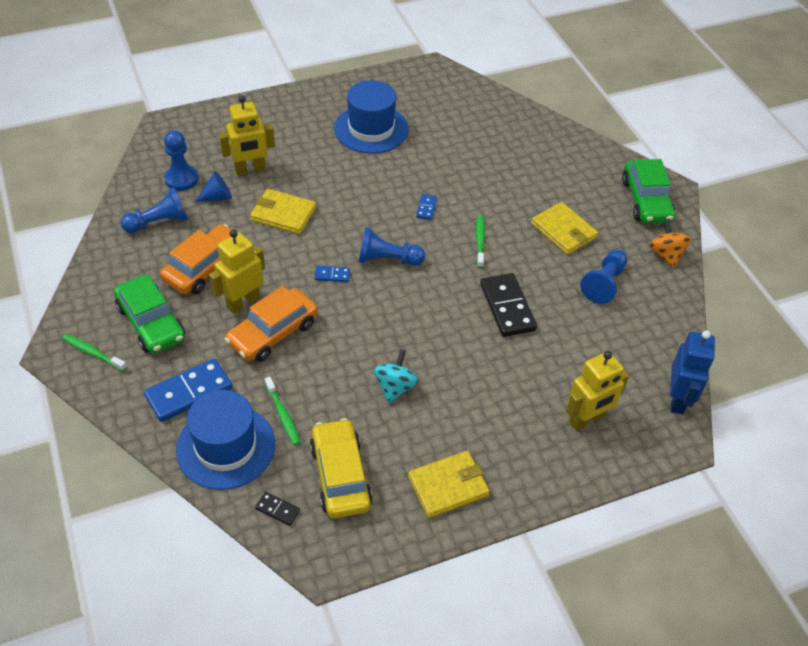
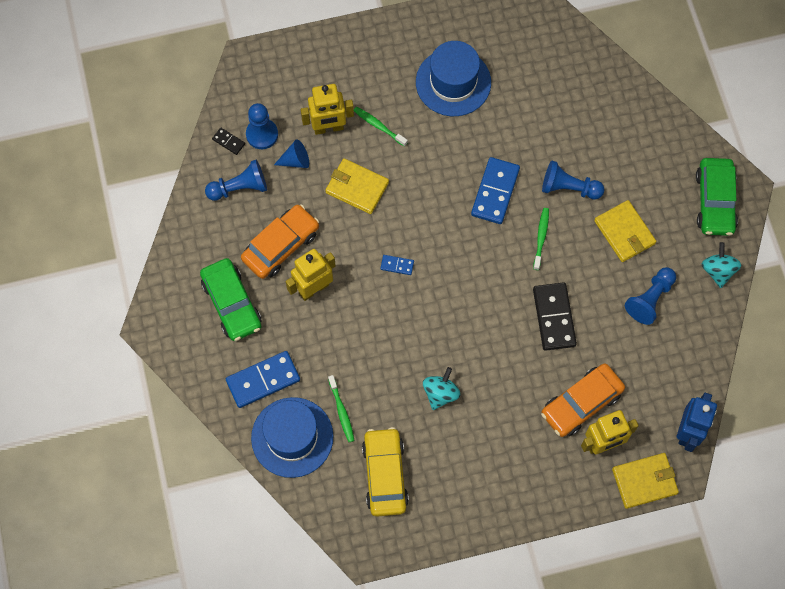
camera: 10 degrees right, 20 degrees up
(93, 353) = (182, 331): green toothbrush -> green toothbrush (379, 126)
(273, 333) = (338, 325): orange car -> orange car (581, 403)
(277, 510) = (331, 500): black domino -> black domino (228, 142)
(387, 259) = (450, 251): blue pawn -> blue pawn (569, 188)
(426, 208) = (495, 192): blue domino -> blue domino, size x2.09
(448, 486) = (473, 494): yellow wallet -> yellow wallet (644, 481)
(666, 254) = (718, 270): orange spinning top -> turquoise spinning top

